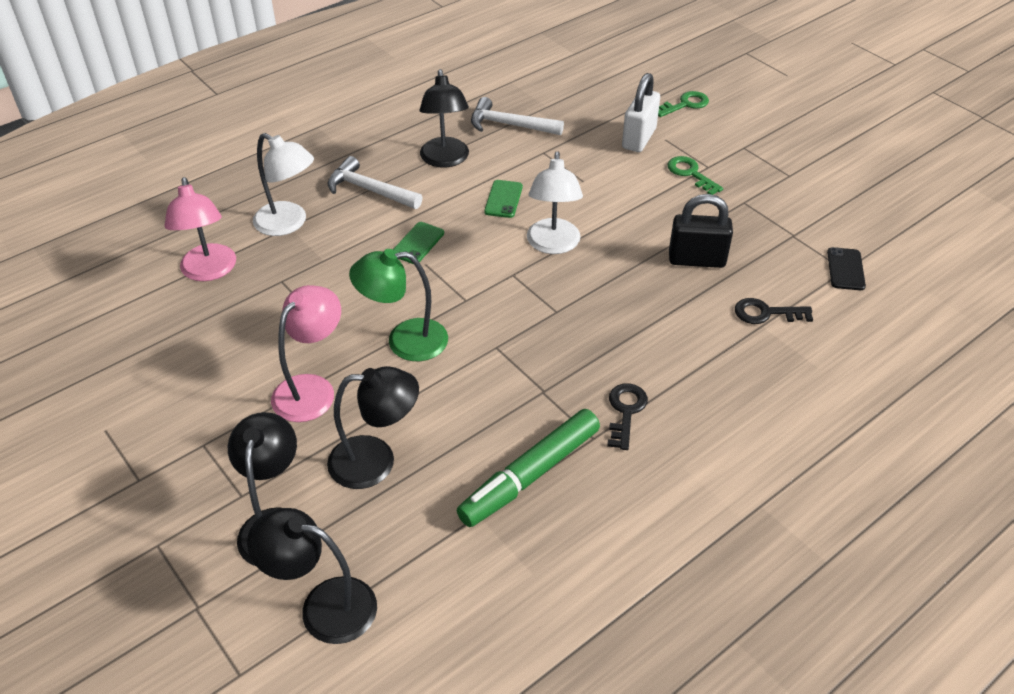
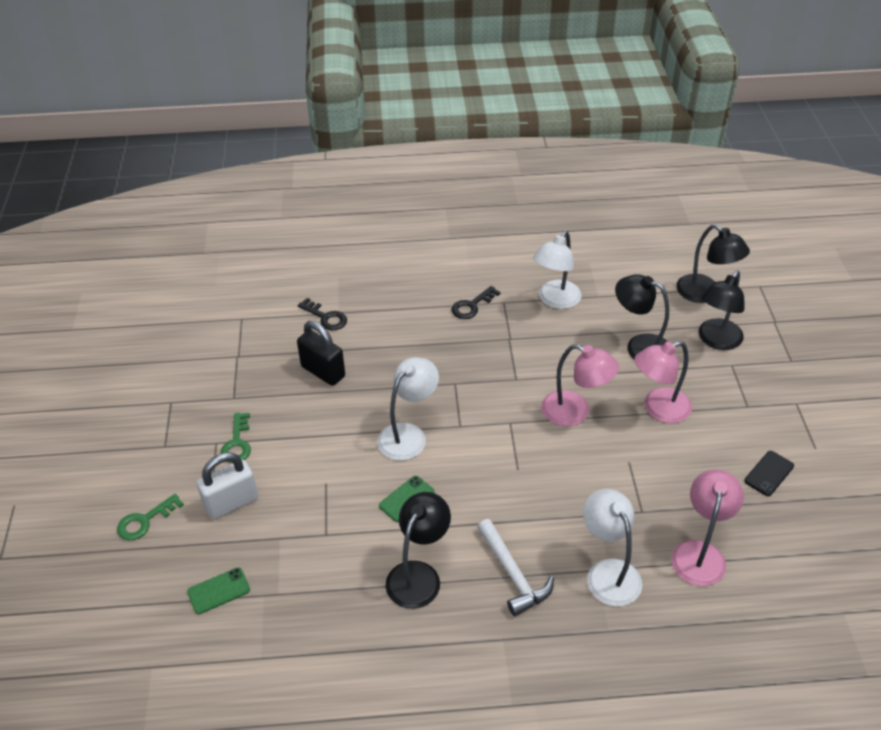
camera: 145 degrees left, 0 degrees up
(404, 341) = (575, 412): green lamp -> pink lamp
(418, 243) = (510, 491): green phone -> green phone (219, 591)
(509, 125) = (322, 588): white hammer -> none
(530, 475) = (555, 300): green marker -> white lamp
(685, 104) = (145, 521): green key -> green key turned 45 degrees counterclockwise
(845, 269) = (240, 318): black phone -> black phone (769, 473)

